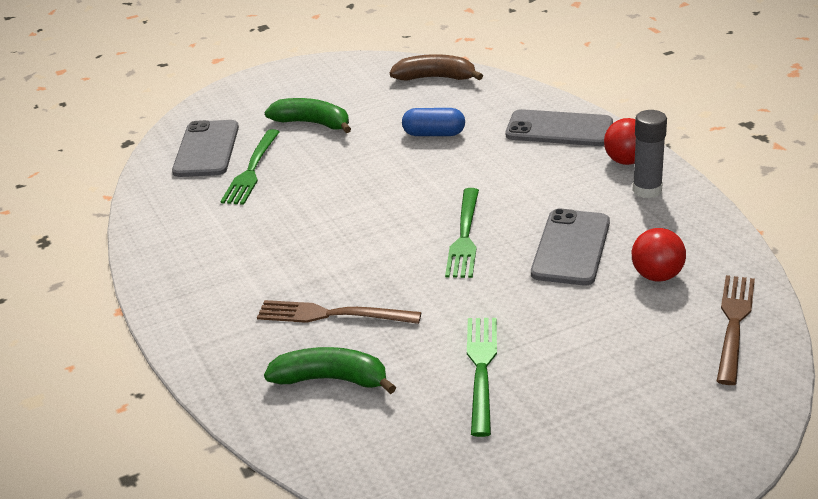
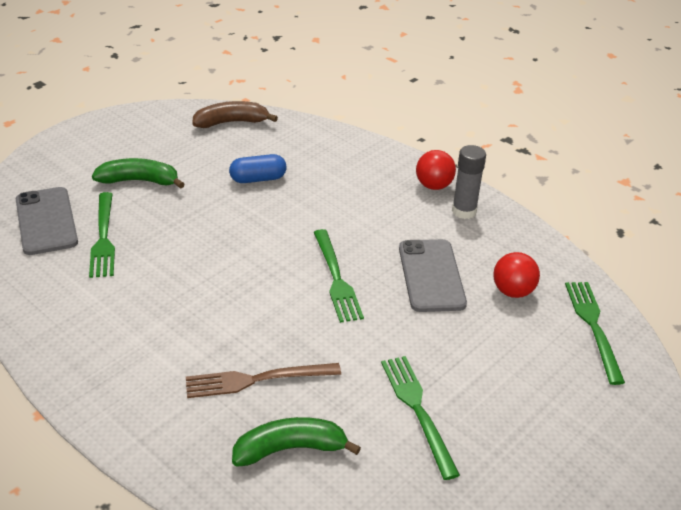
camera: 25 degrees left, 5 degrees up
(559, 129) = (363, 162): grey phone -> none
(734, 324) = (593, 326): brown fork -> green fork

